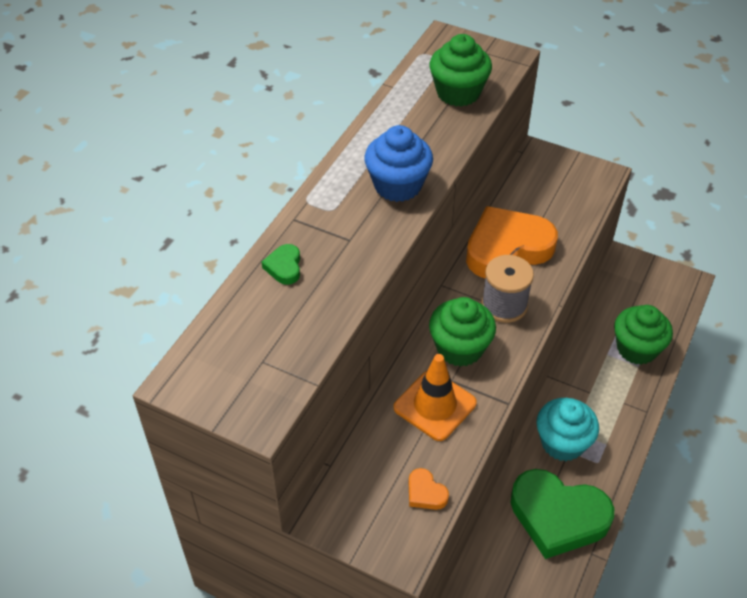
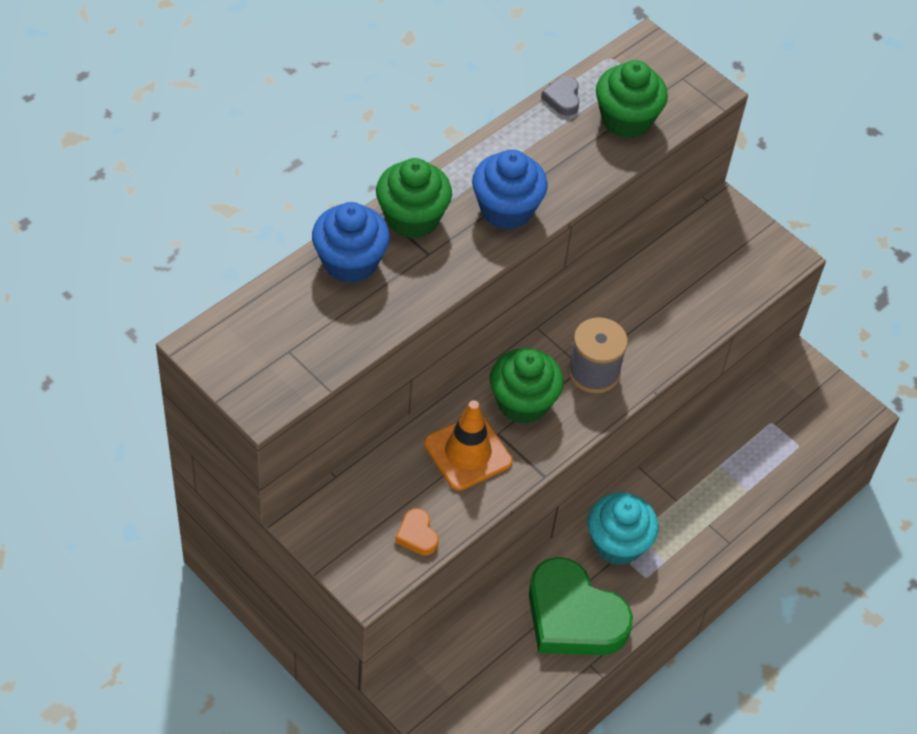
camera: 15 degrees right, 5 degrees up
(284, 267) = (350, 262): green heart -> blue cupcake
(400, 91) = (562, 98): none -> grey heart
(507, 248) = (629, 310): orange heart -> none
(636, 348) = (757, 470): green cupcake -> green cupcake (412, 218)

